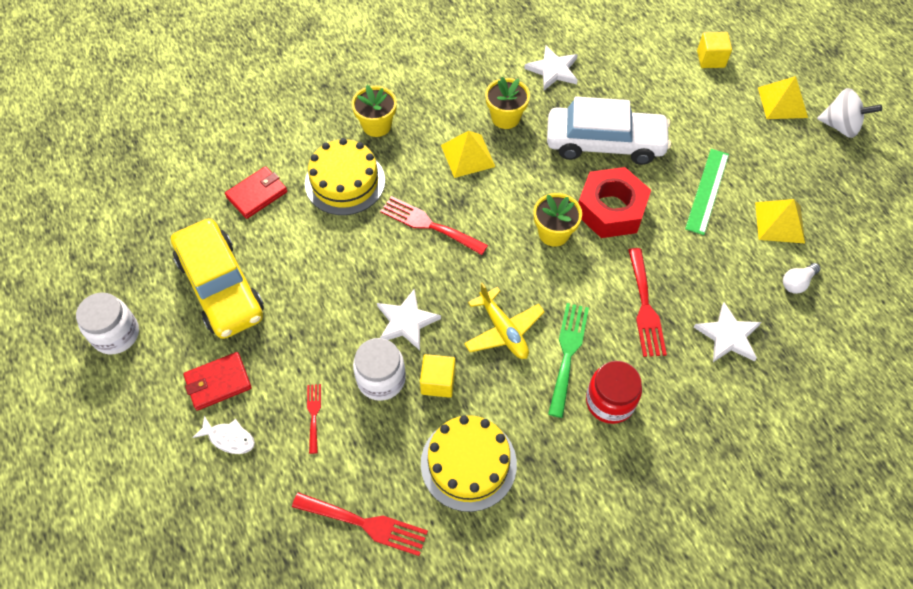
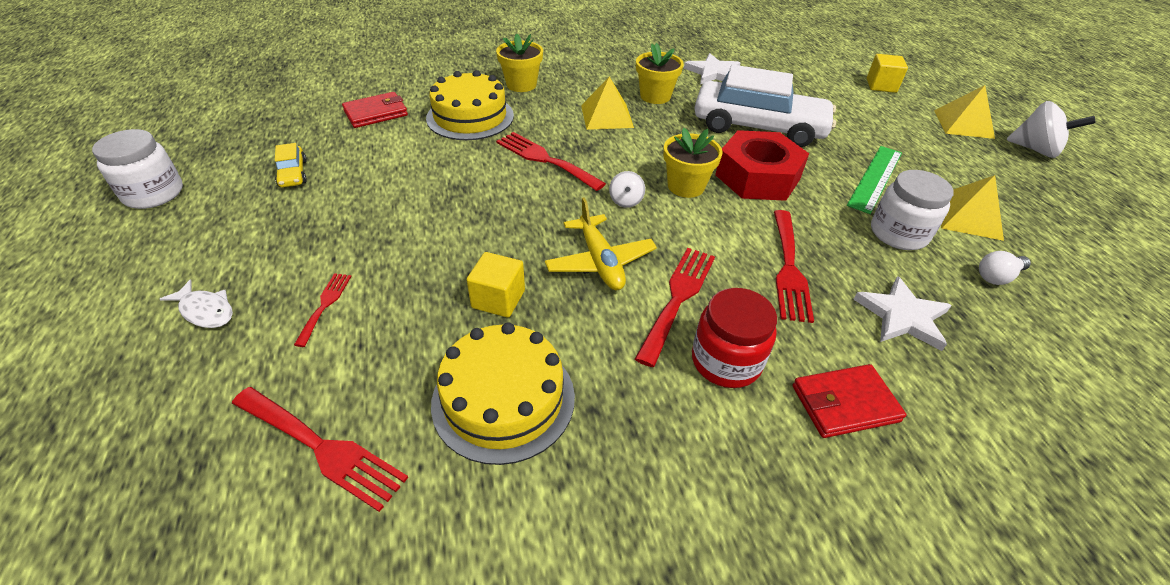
camera: 10 degrees right, 15 degrees down
(218, 382) = (232, 254): red wallet -> red wallet (844, 403)
(221, 287) = (293, 173): yellow car -> yellow car, size x0.40
(381, 379) = (428, 284): white jar -> white jar (898, 233)
(406, 321) = (484, 235): white star -> none
(508, 261) = (626, 201): none -> white spinning top
(568, 353) = (678, 298): green fork -> red fork

